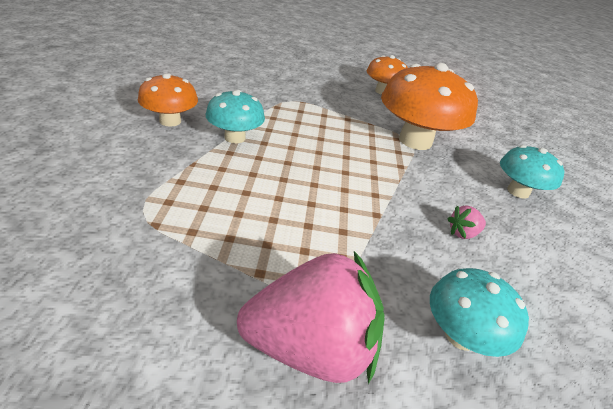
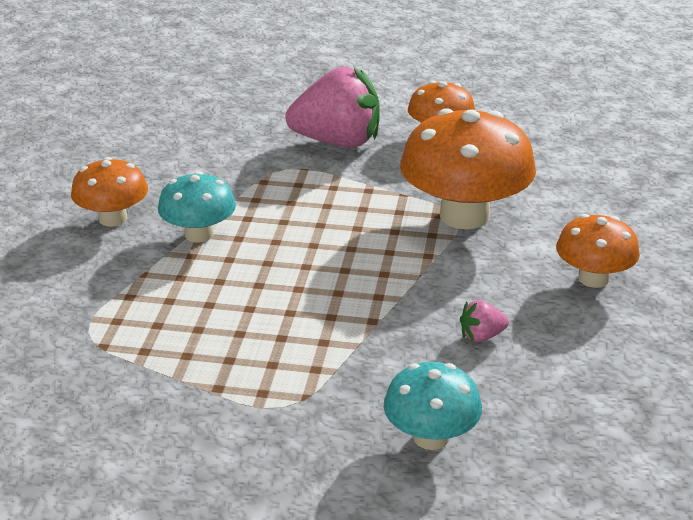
camera: 10 degrees right, 5 degrees down
(310, 347) = (262, 449): pink strawberry -> pink strawberry (337, 142)
(518, 191) = (593, 279): turquoise mushroom -> orange mushroom

